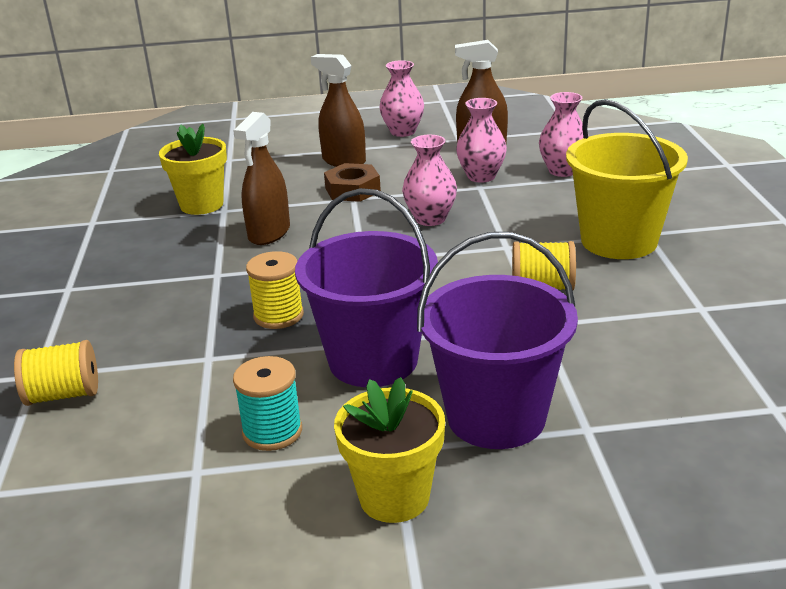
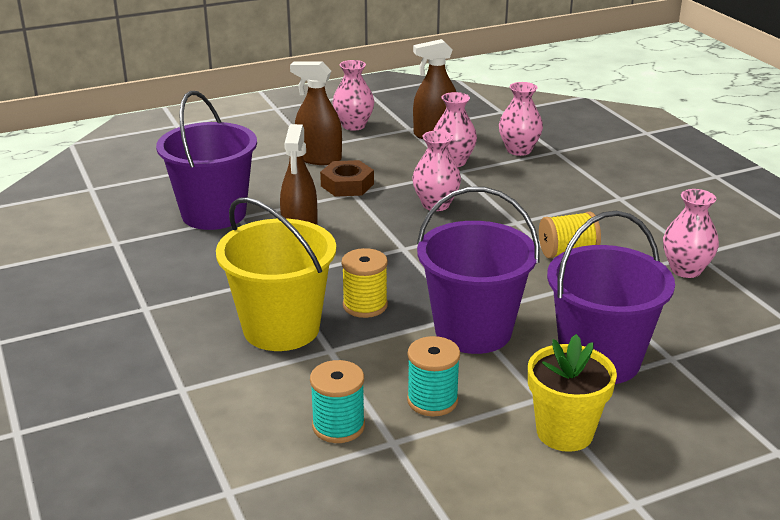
camera: 20 degrees left, 0 degrees up
(63, 395) = (223, 401): yellow spool -> none
(154, 442) = (338, 426): none -> turquoise spool
(202, 205) = (214, 214): yellow flower pot -> purple bucket
(619, 241) = (602, 207): yellow bucket -> yellow bucket (281, 328)
(675, 325) = (685, 270): none -> pink vase

